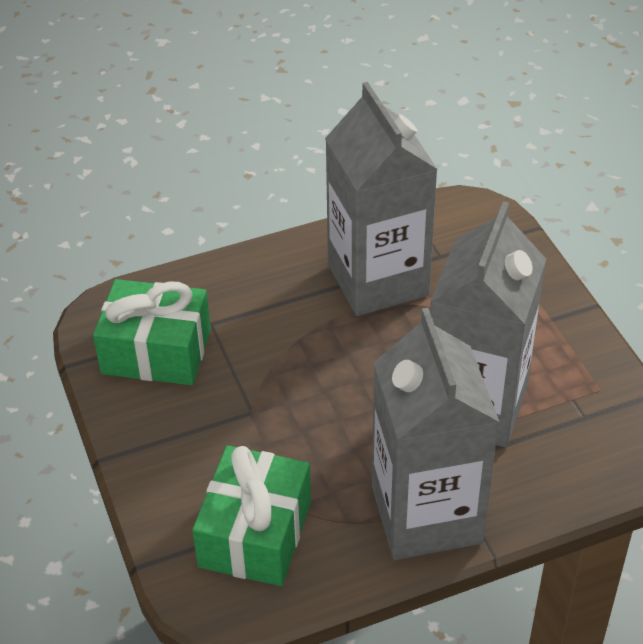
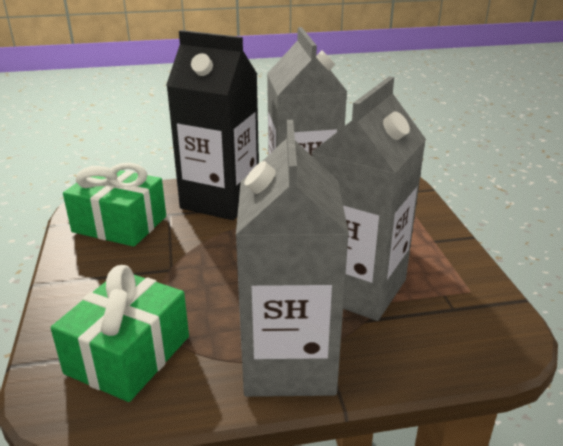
camera: 10 degrees right, 15 degrees down
(269, 290) = (220, 200): none -> black carton

